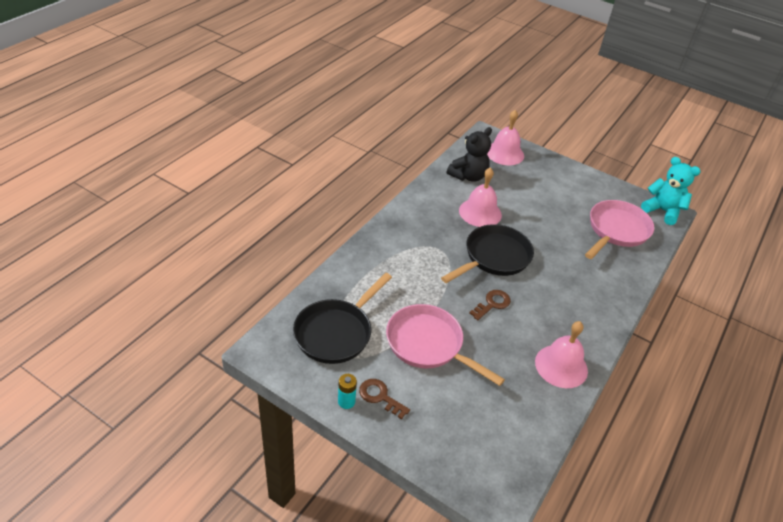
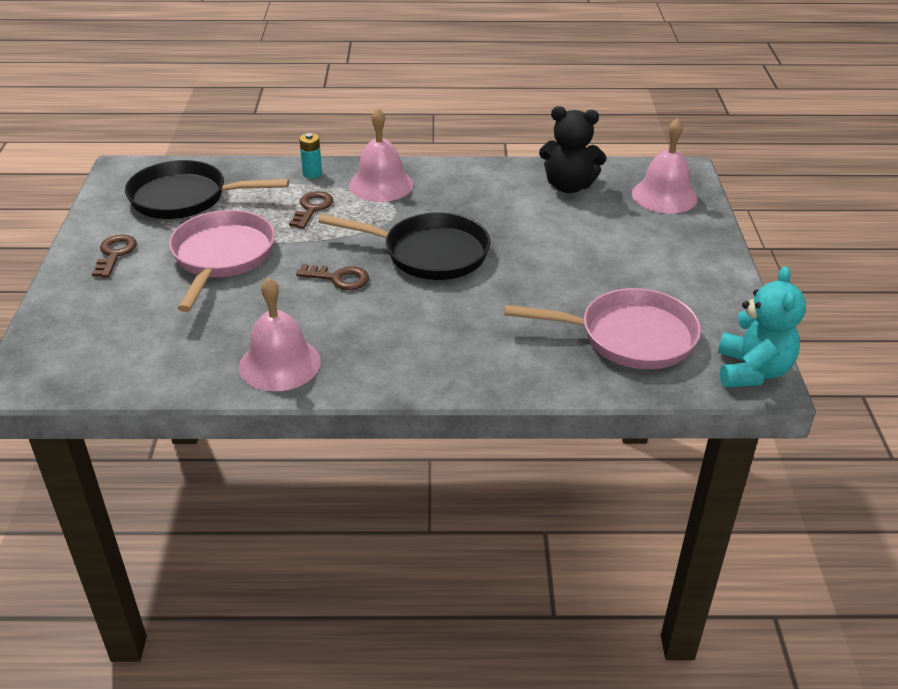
camera: 60 degrees right, 5 degrees down
(346, 401) = (92, 237): turquoise battery -> turquoise battery (312, 173)
(404, 280) = (312, 208): none -> brown key
(480, 212) = (505, 217): pink bell -> pink bell (381, 185)

